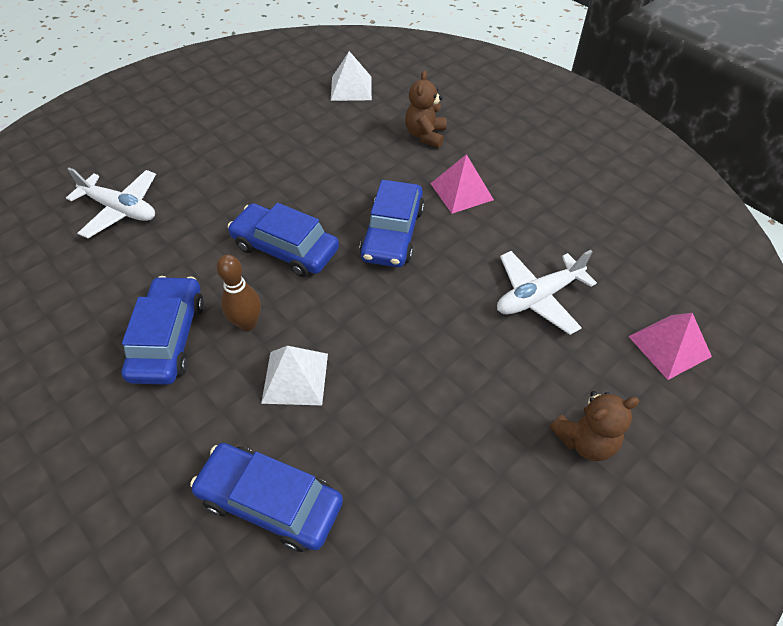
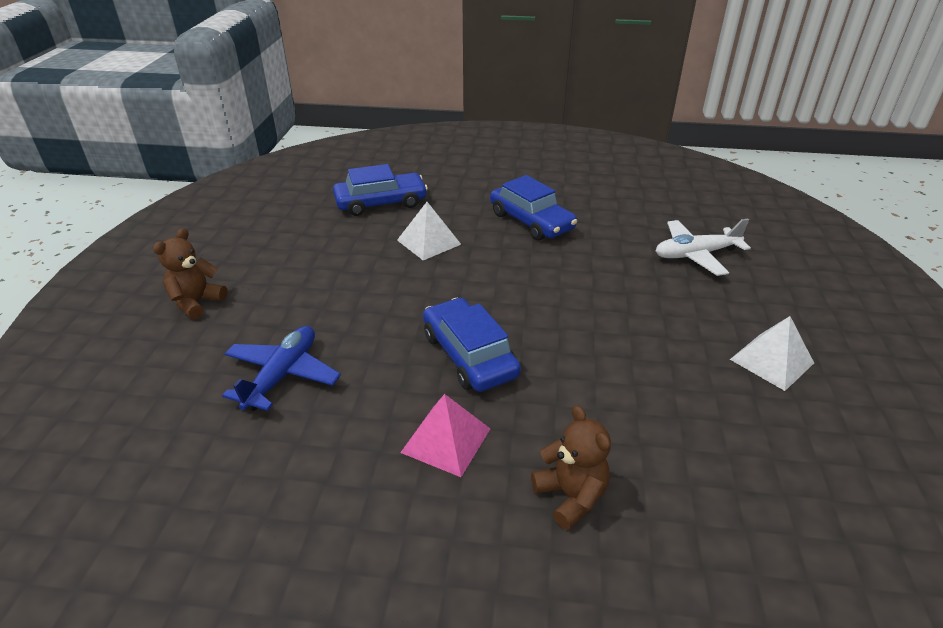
camera: 140 degrees right, 15 degrees down
(247, 323) = (496, 248): brown bowling pin -> none
(285, 248) = (540, 296): blue car -> none
(351, 88) = (764, 513): white pyramid -> white pyramid (771, 361)
(538, 297) = (282, 375): white plane -> blue plane
(669, 346) = (129, 399): pink pyramid -> none

